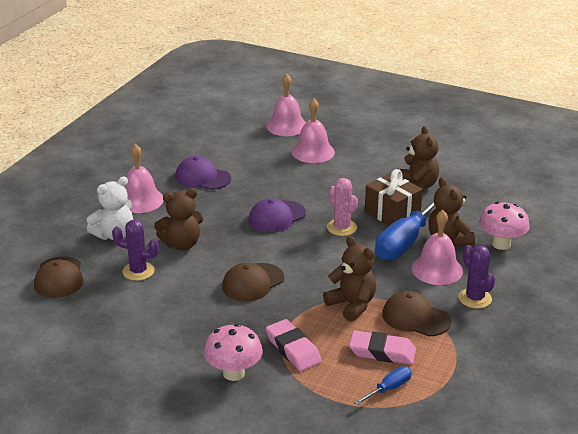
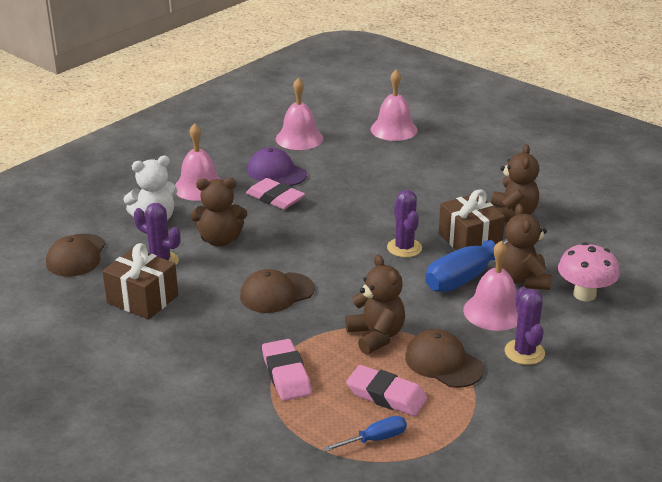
camera: 15 degrees right, 0 degrees up
(139, 306) = (142, 299): none -> brown gift
(212, 201) = (275, 198): none -> pink eraser
(234, 373) = (208, 389): pink mushroom -> none
(276, 217) = (337, 225): purple cap -> none
(313, 152) = (410, 161): pink bell -> pink bell (299, 138)
(342, 227) = (404, 248): pink cactus -> purple cactus

